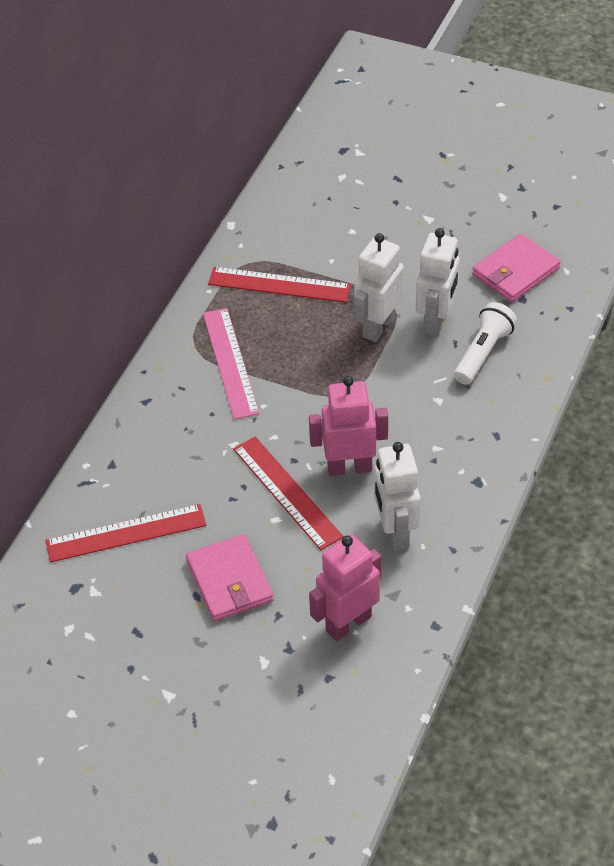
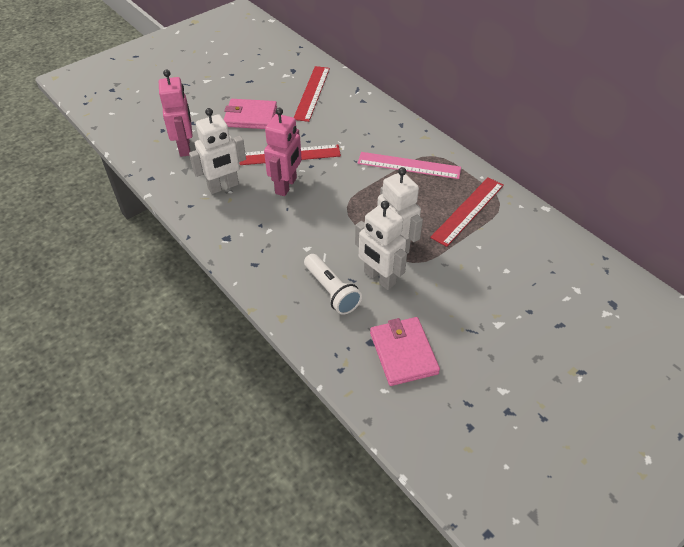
camera: 115 degrees right, 0 degrees up
(395, 532) = (223, 186): white robot -> white robot turned 135 degrees clockwise

